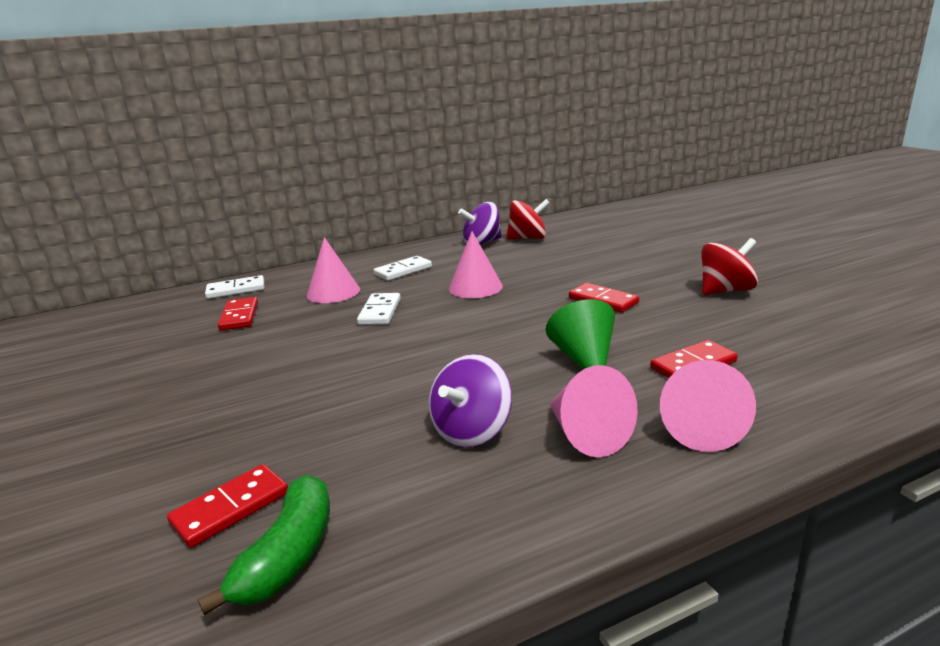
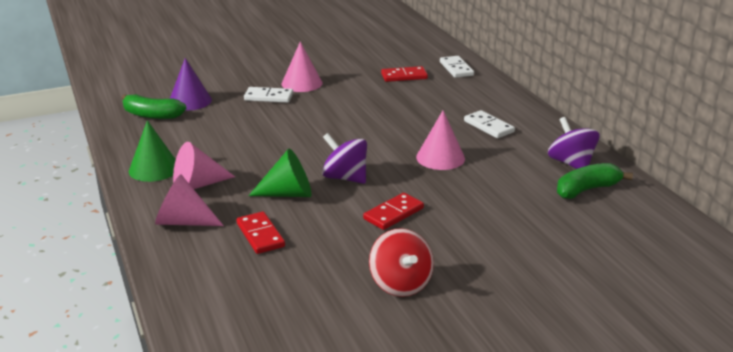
camera: 90 degrees right, 5 degrees up
(231, 508) = (190, 101): red domino -> purple cone
(333, 292) = (442, 102): pink cone -> pink cone (302, 83)
(380, 312) = (398, 121): white domino -> white domino (268, 97)
(472, 431) = (219, 152): purple spinning top -> purple spinning top (345, 178)
(528, 238) = (586, 190): red spinning top -> green banana
(542, 495) = (154, 169): none -> green cone

